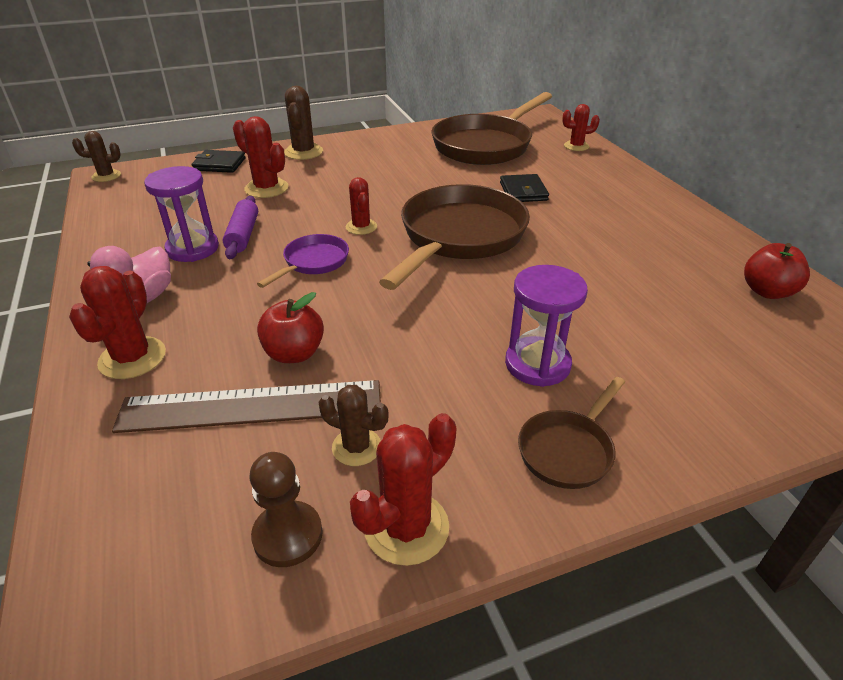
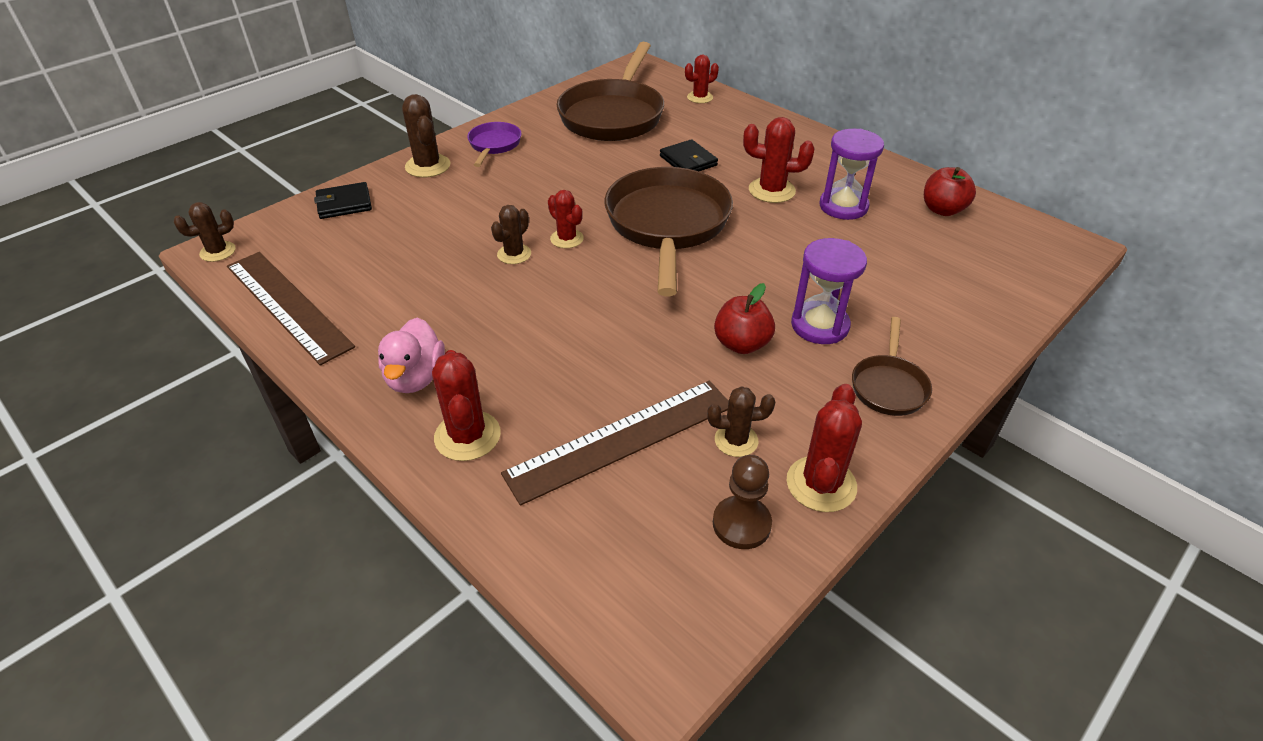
camera: 25 degrees left, 5 degrees up
(111, 222) = (288, 305): none -> brown ruler
(192, 248) = (414, 309): purple hourglass -> purple hourglass (843, 206)
(243, 235) = (454, 280): purple rolling pin -> none
(266, 188) = (428, 220): red cactus -> red cactus (771, 190)
(294, 353) = (615, 381): red apple -> red apple (741, 344)
(307, 228) = (514, 254): none -> brown cactus
(313, 262) = (553, 289): purple pan -> purple pan (494, 145)

